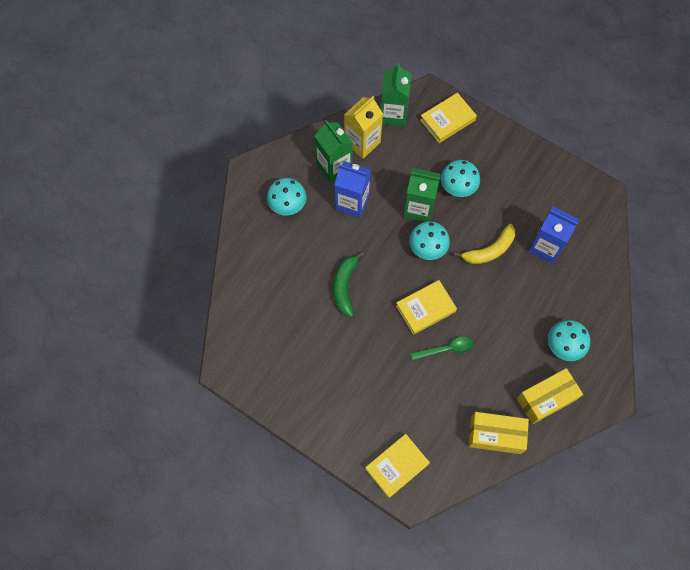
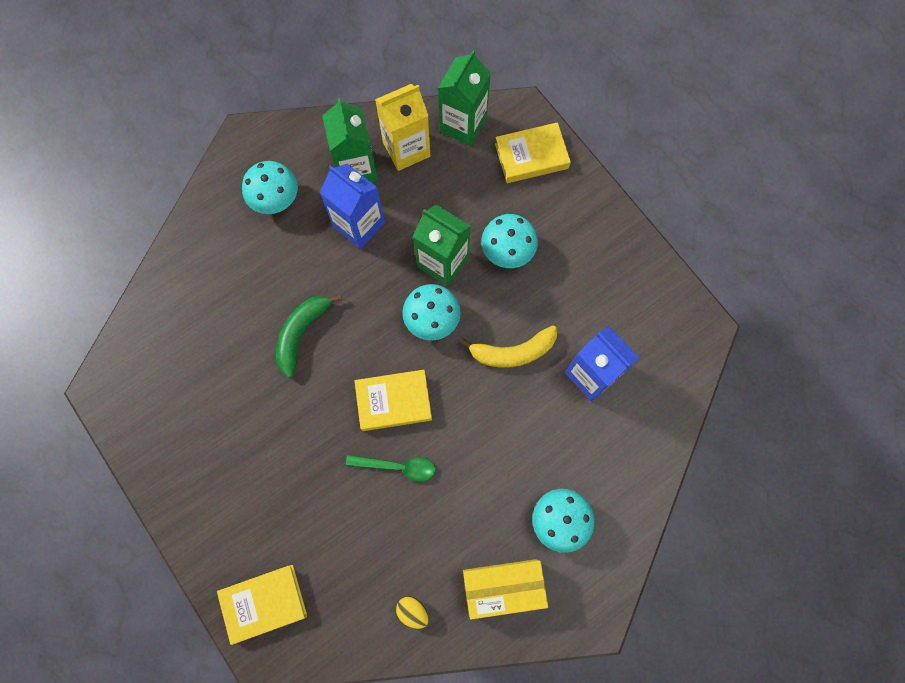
camera: 20 degrees right, 5 degrees up
(495, 435) = (413, 611): yellow box -> yellow egg

